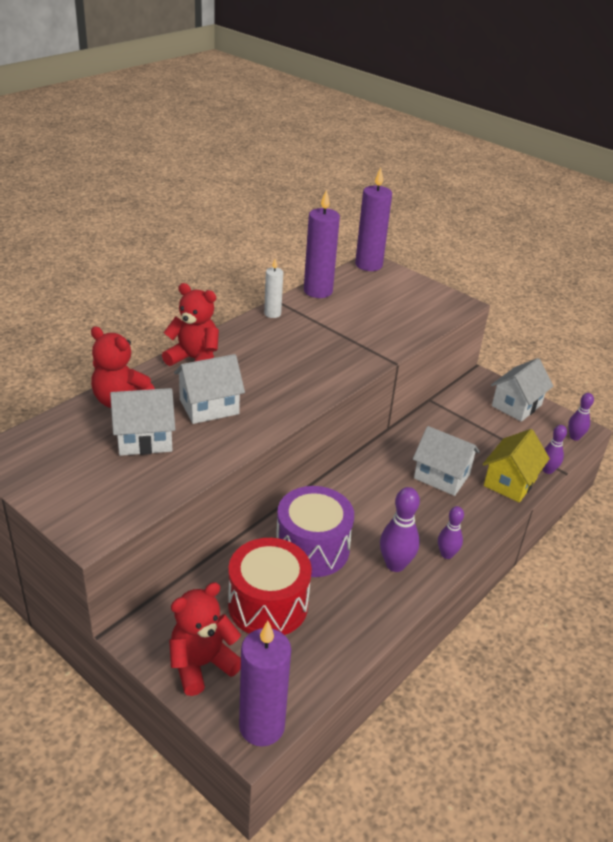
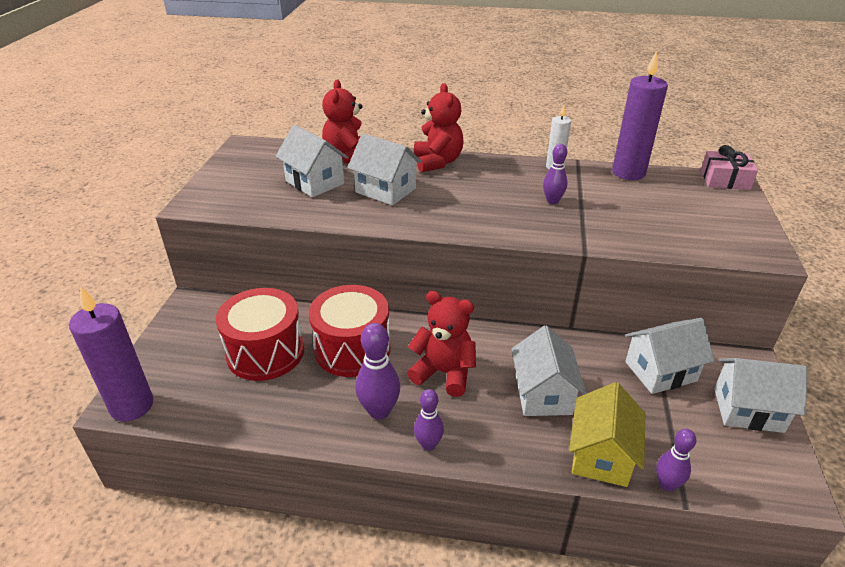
camera: 60 degrees right, 0 degrees up
(202, 664) = (179, 346): red teddy bear -> red teddy bear (444, 373)
(312, 548) = (352, 349): purple drum -> red drum
(368, 265) = (725, 179): purple candle -> pink gift
(461, 416) = (660, 371): none -> white house
(510, 482) = (601, 455): yellow house -> yellow house turned 75 degrees counterclockwise
(574, 437) = (769, 490): purple bowling pin -> purple bowling pin (552, 201)

